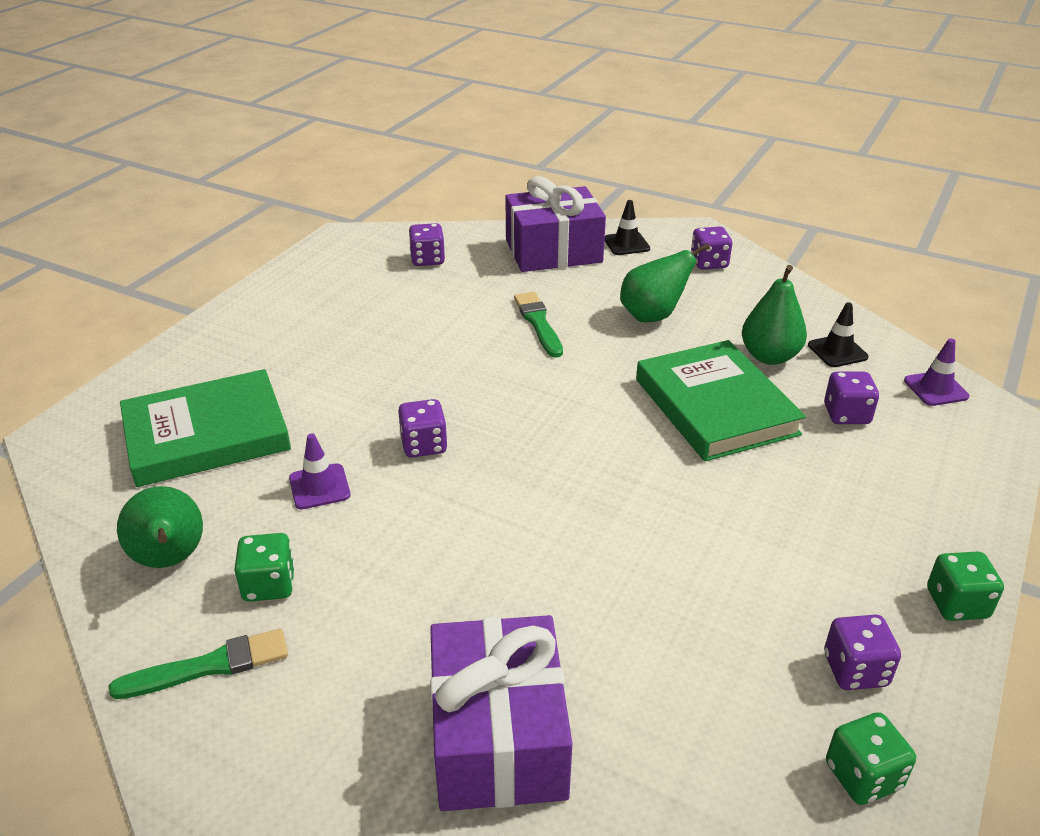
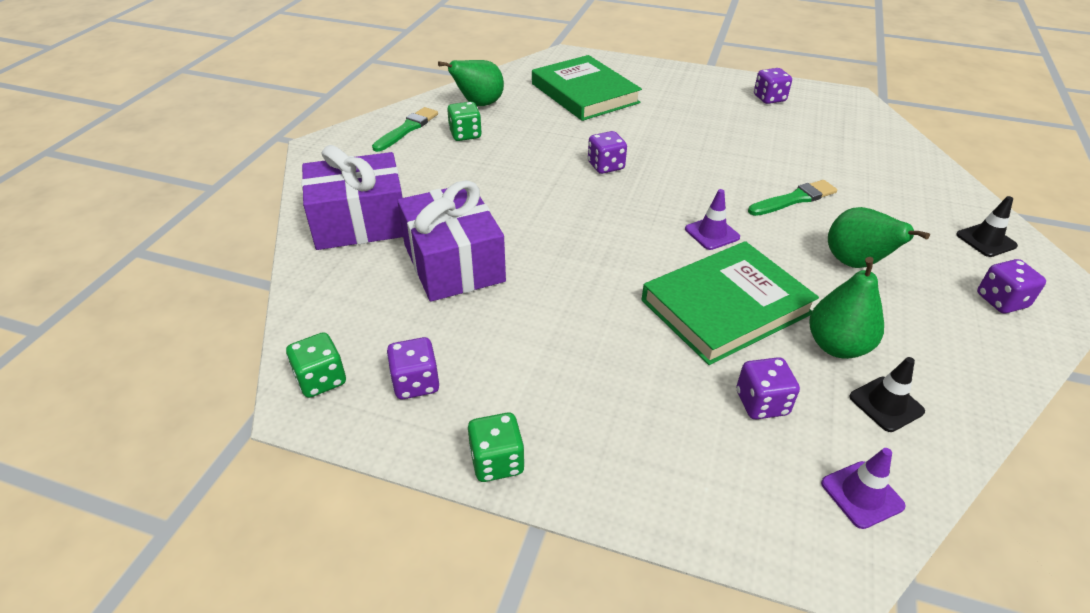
camera: 80 degrees right, 5 degrees up
(209, 666) = (407, 129): green brush -> green brush turned 120 degrees counterclockwise
(319, 487) = (550, 136): purple traffic cone -> purple traffic cone (712, 233)
(427, 259) = (850, 136): purple dice -> purple dice (769, 98)
(553, 251) = (926, 197): purple gift -> purple gift (453, 263)

